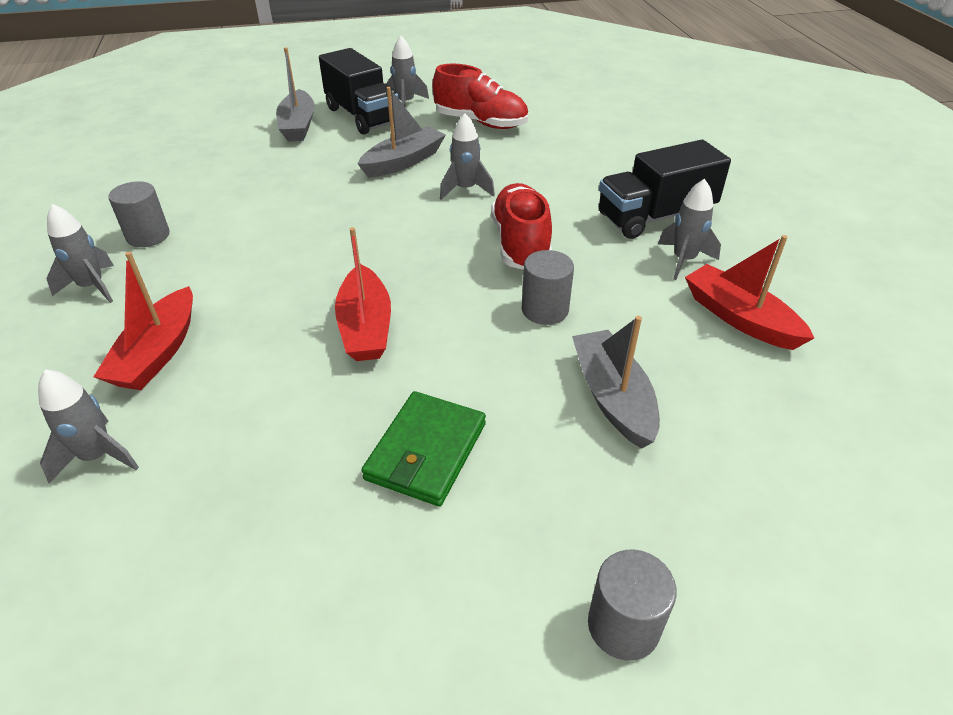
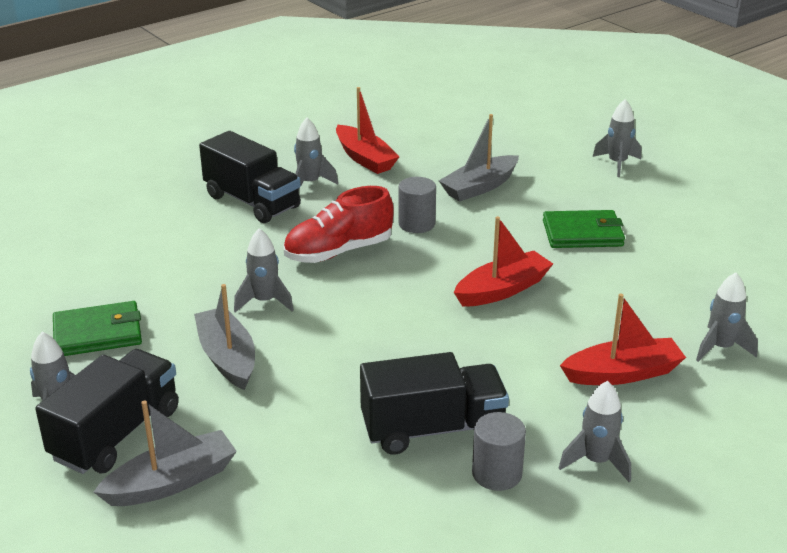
camera: 115 degrees left, 10 degrees down
(226, 223) = (432, 429): none -> black truck
(404, 161) = (227, 357): grey boat -> grey boat turned 45 degrees clockwise
(481, 123) = (98, 333): red shoe -> green wallet
(623, 626) = (617, 164): grey cylinder -> grey rocket
(739, 318) = (365, 158): red boat -> red boat turned 60 degrees counterclockwise

